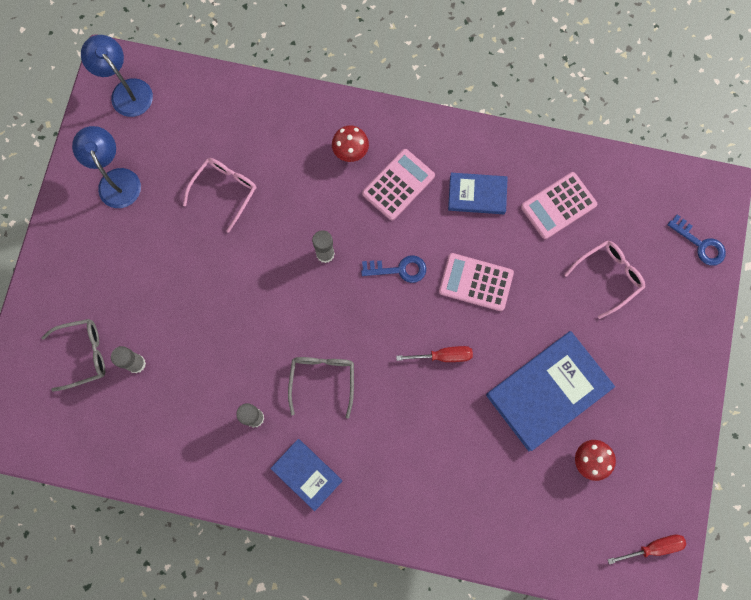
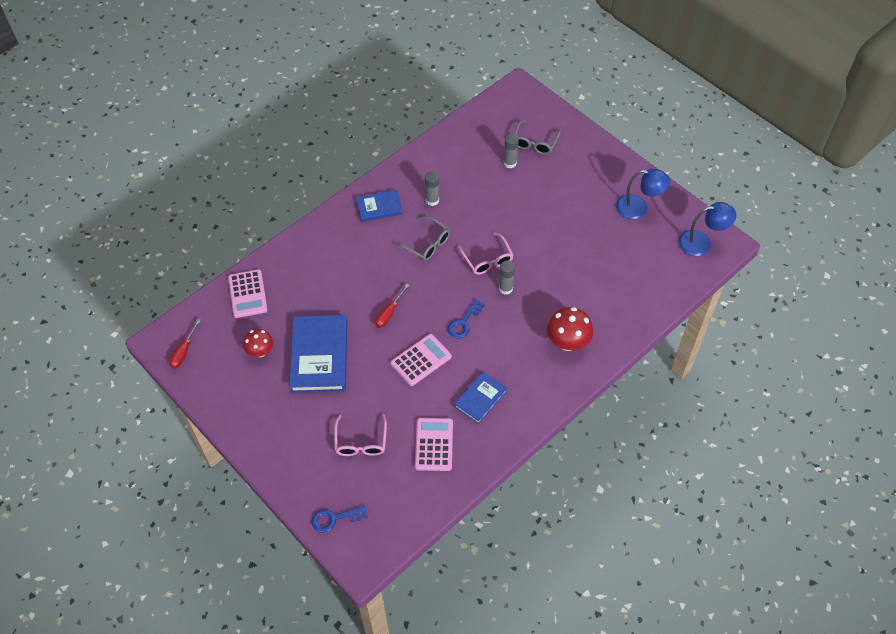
camera: 125 degrees right, 20 degrees down
(224, 191) = (589, 258): pink glasses -> pink glasses (487, 259)
(350, 152) = (567, 342): red mushroom -> red mushroom, size x1.53
(398, 185) = (522, 356): pink calculator -> pink calculator (247, 294)

